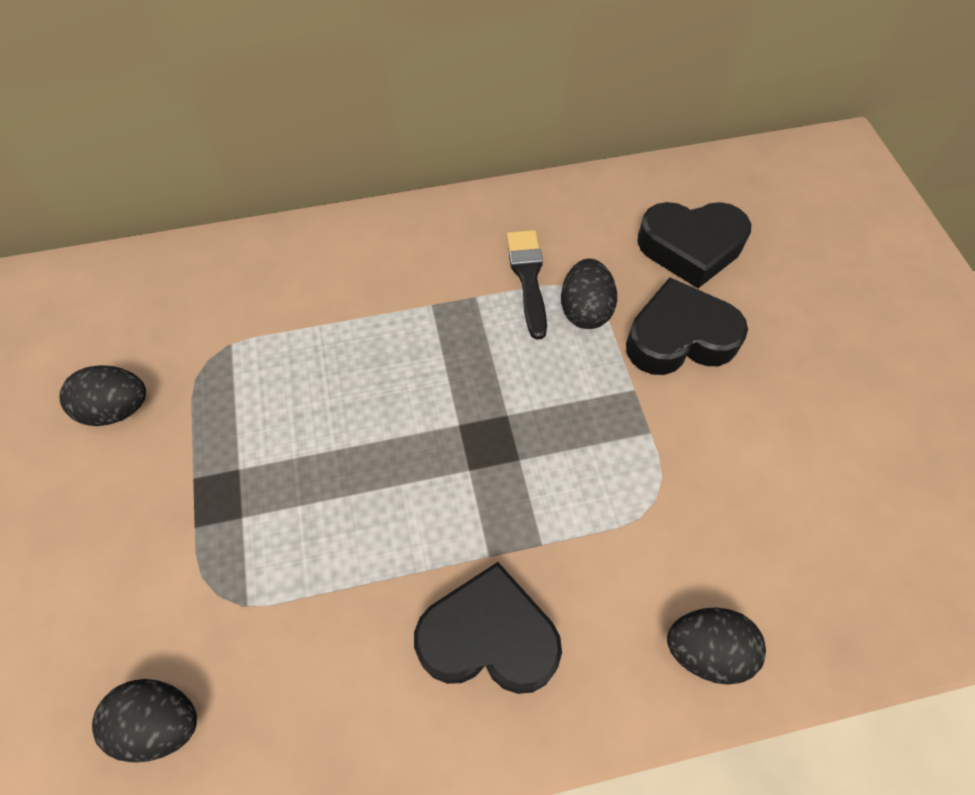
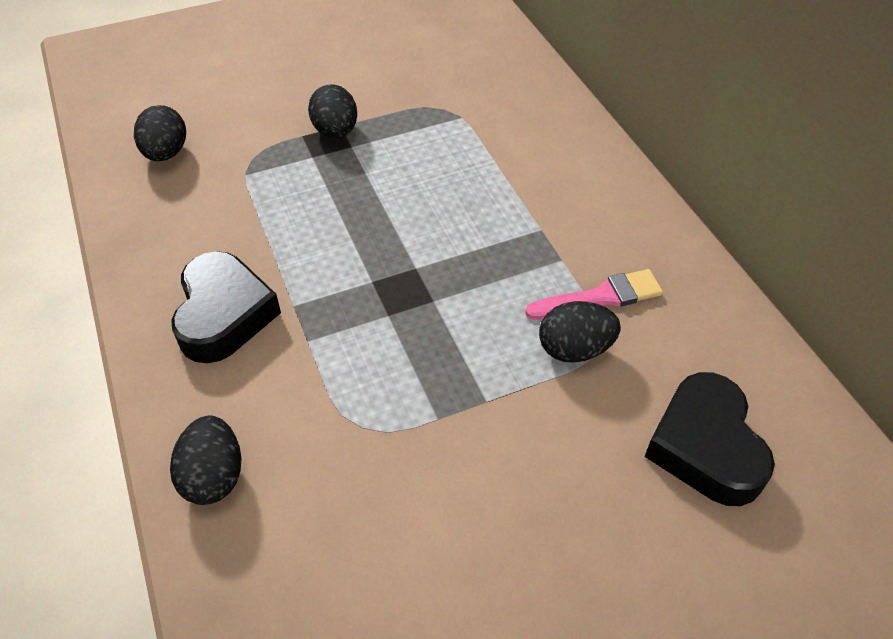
camera: 80 degrees right, 10 degrees down
(117, 409) = (389, 76): black egg -> black egg (335, 131)
(528, 277) = (600, 297): black brush -> pink brush
(679, 337) = (566, 440): black heart -> none

